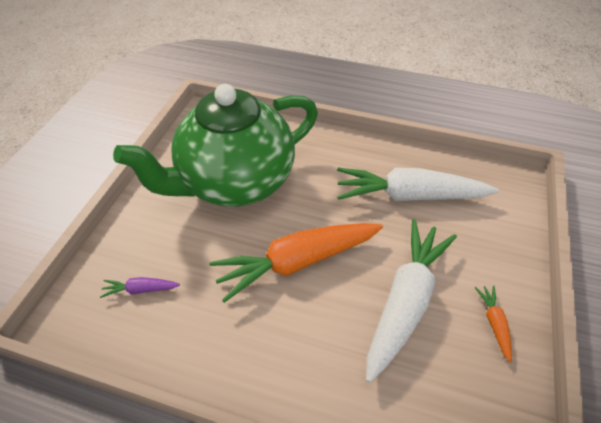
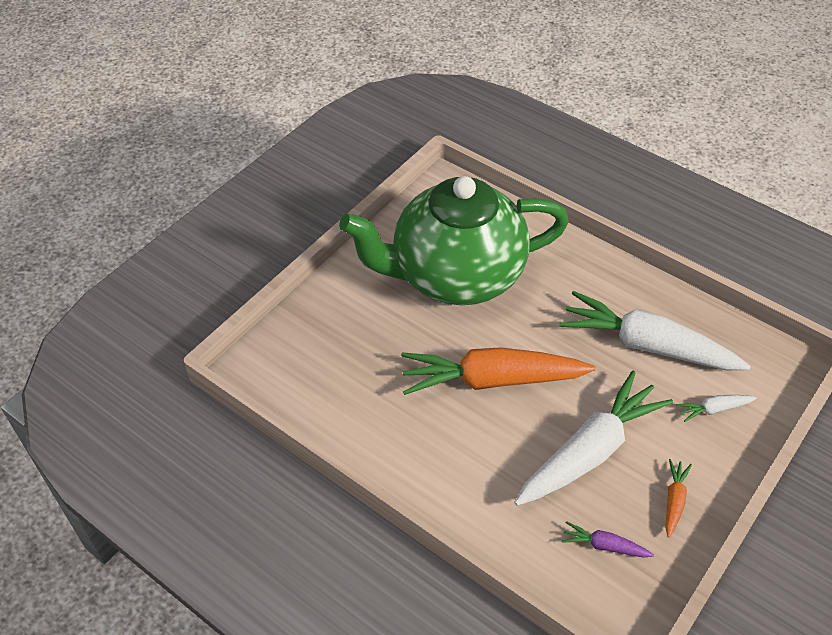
camera: 20 degrees right, 0 degrees up
(140, 289) = (328, 360): purple carrot -> purple carrot (604, 545)
(483, 232) = (713, 409): none -> white carrot

